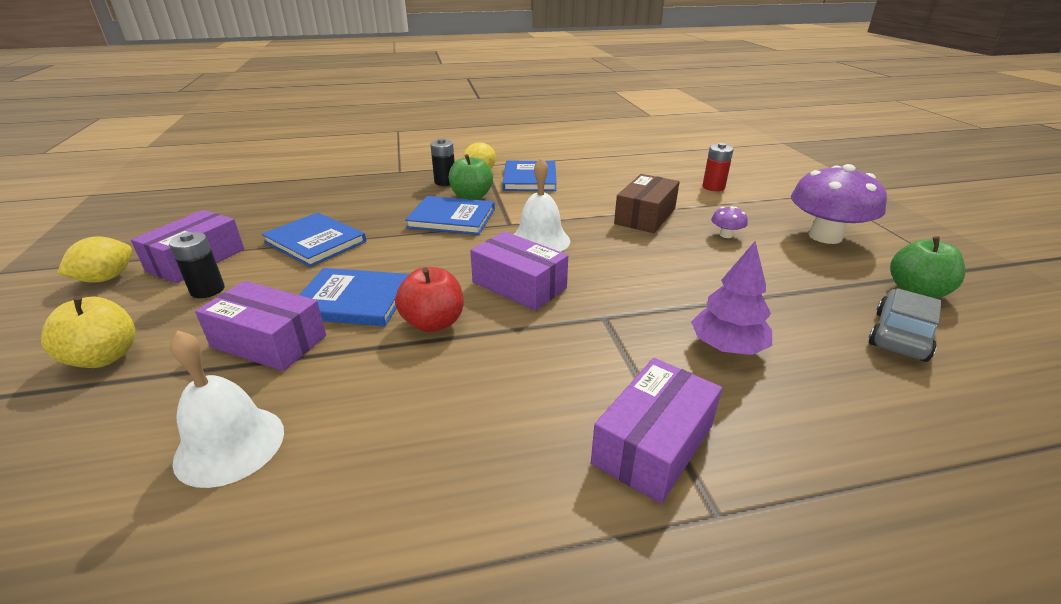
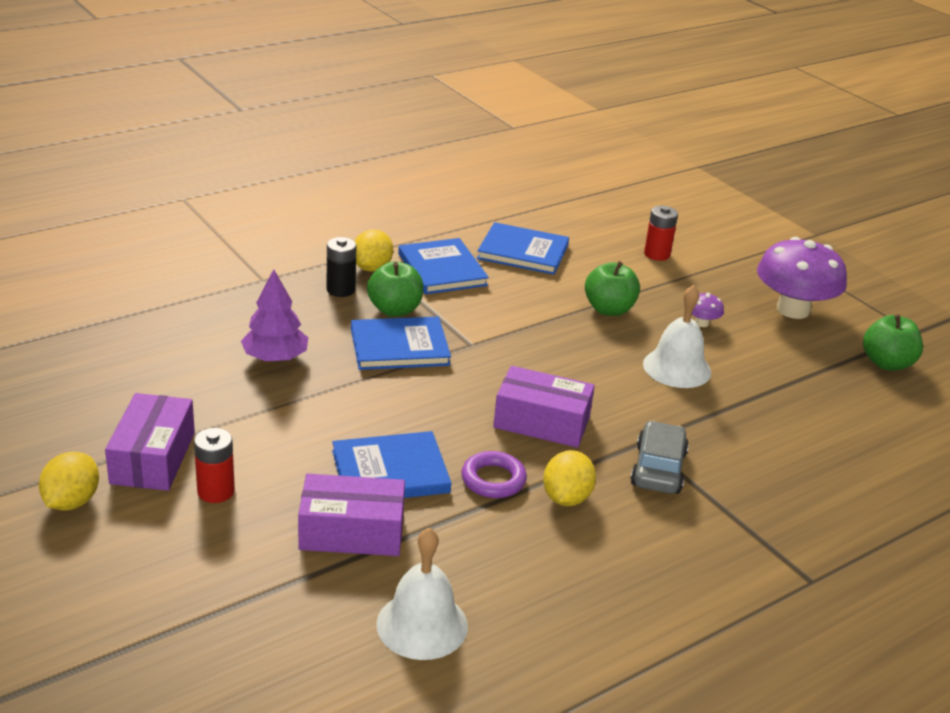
camera: 25 degrees left, 0 degrees up
(104, 357) = (201, 583): yellow apple -> none
(207, 290) = (216, 491): black battery -> red battery
(315, 242) = (270, 407): blue book -> blue book (523, 252)
(433, 323) = (493, 480): red apple -> purple ring
(487, 352) = (566, 498): none -> yellow lemon
(540, 240) = (521, 362): white bell -> white bell (677, 368)
(645, 216) = (609, 309): brown box -> green apple
(653, 444) = (746, 544): purple box -> none
(727, 347) = (760, 450): purple tree -> purple tree (275, 358)
(900, 335) = (885, 412): grey car -> grey car (658, 469)

